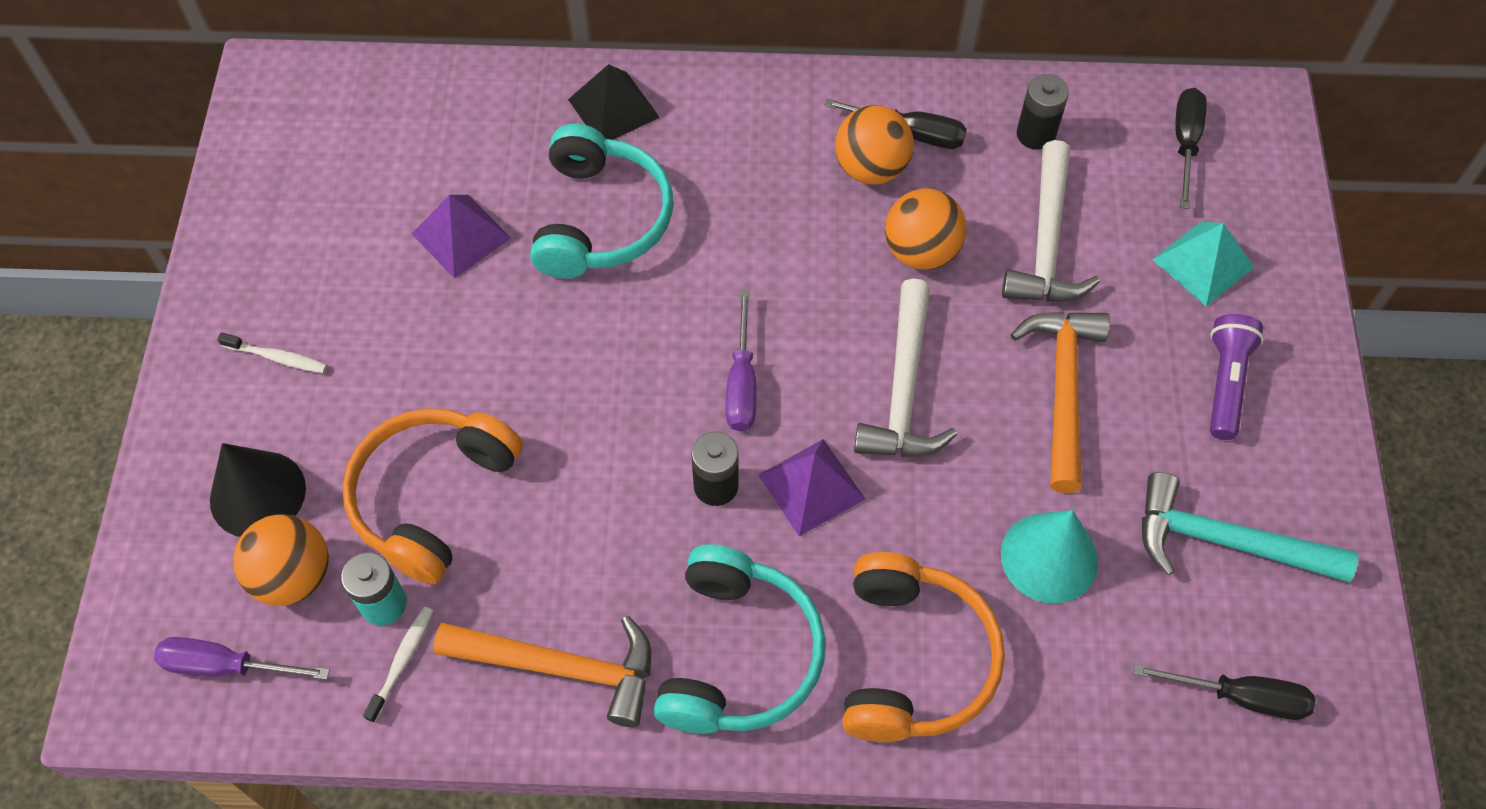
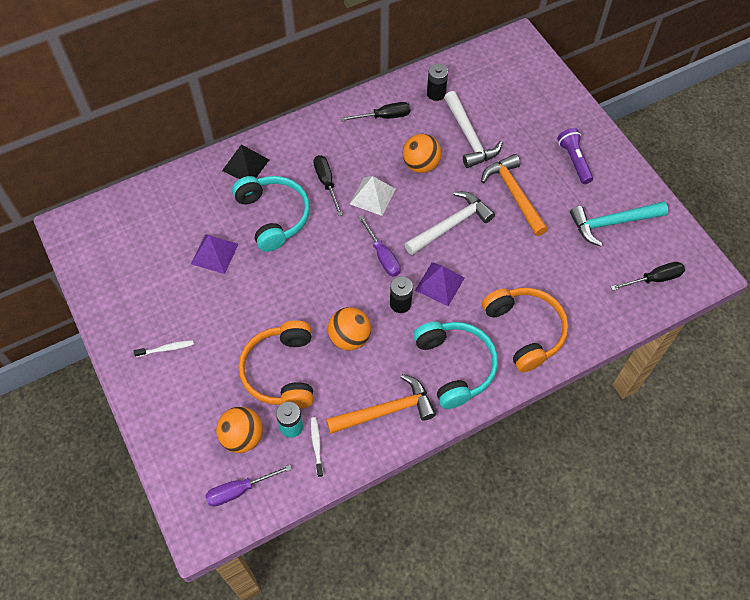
camera: 30 degrees left, 0 degrees up
(257, 494) = (200, 411): black cone -> none
(795, 266) = (372, 196): none -> white pyramid
(871, 168) = (377, 139): orange ball -> orange ball (349, 338)
(903, 389) = (451, 225): white hammer -> white hammer turned 105 degrees counterclockwise
(1049, 557) = (551, 263): turquoise cone -> none
(1185, 144) = (498, 70): black screwdriver -> black screwdriver (326, 183)
(1203, 263) = (536, 116): turquoise pyramid -> none

